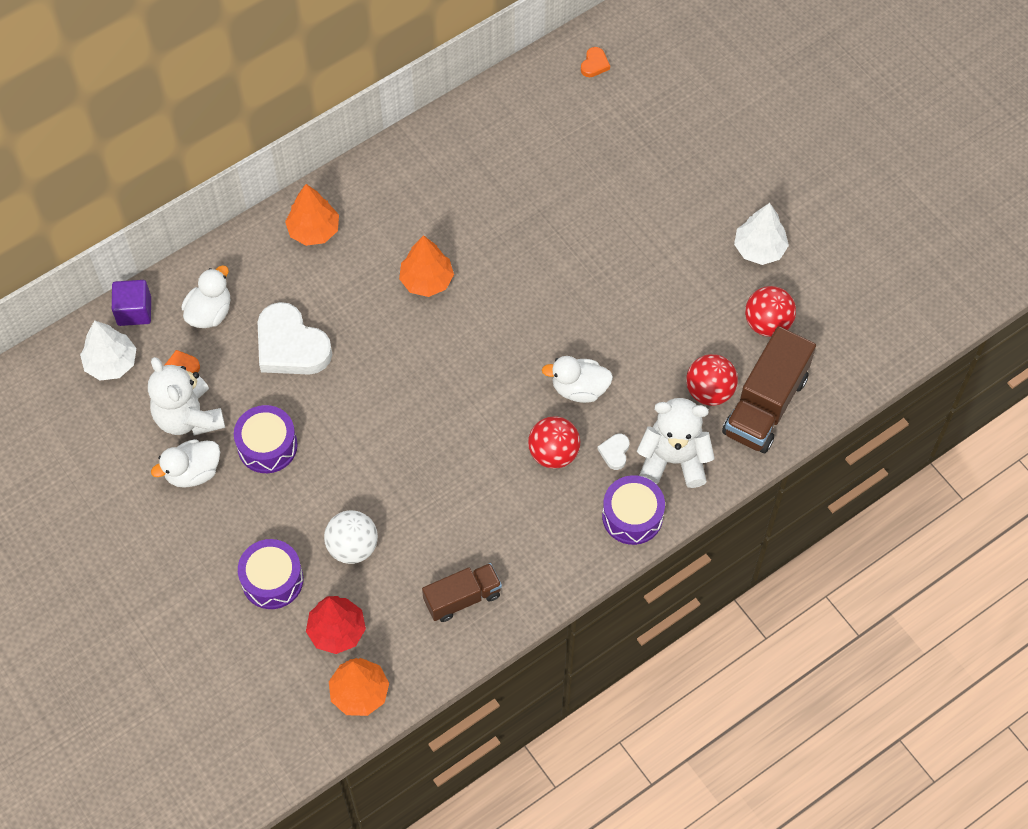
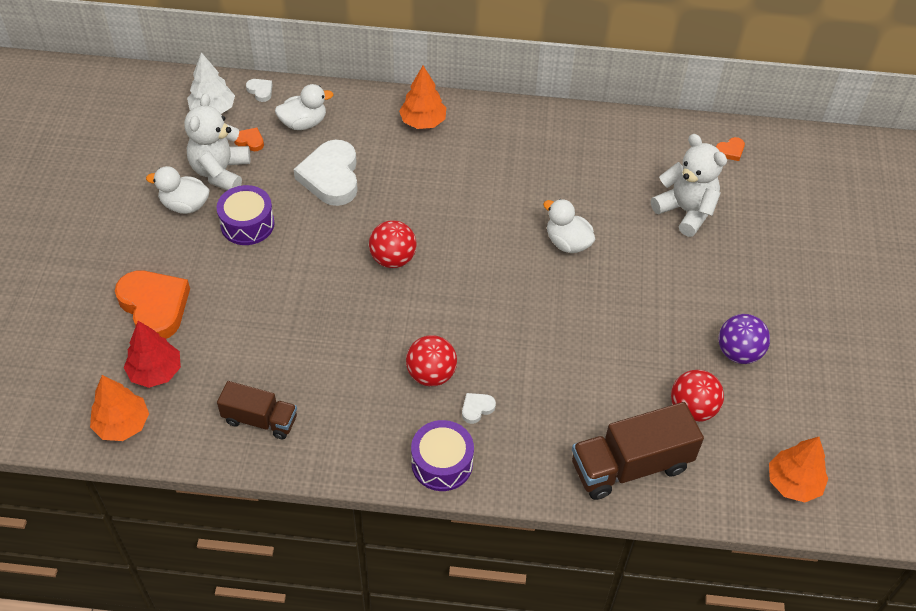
camera: 40 degrees right, 10 degrees down
(134, 311) = (260, 91): purple cube -> white heart
(272, 580) = (154, 307): purple drum -> orange heart
(352, 547) = (227, 327): white ball -> none
(427, 280) = (464, 201): orange tree -> orange tree (793, 483)
(579, 389) = (497, 346): white duck -> white duck (567, 242)
(673, 460) = (516, 448): white teddy bear -> white teddy bear (685, 211)
(709, 391) = (595, 422): red ball -> red ball (393, 259)
(759, 249) = (738, 352): white tree -> purple ball

